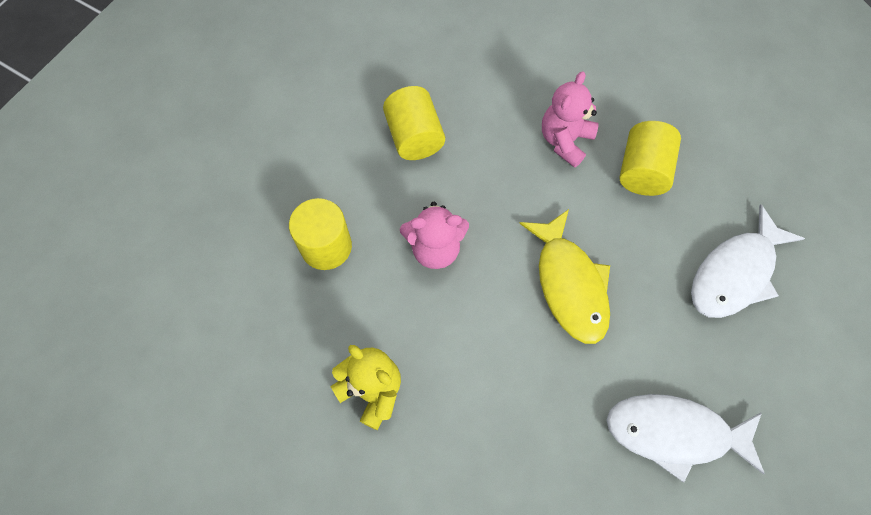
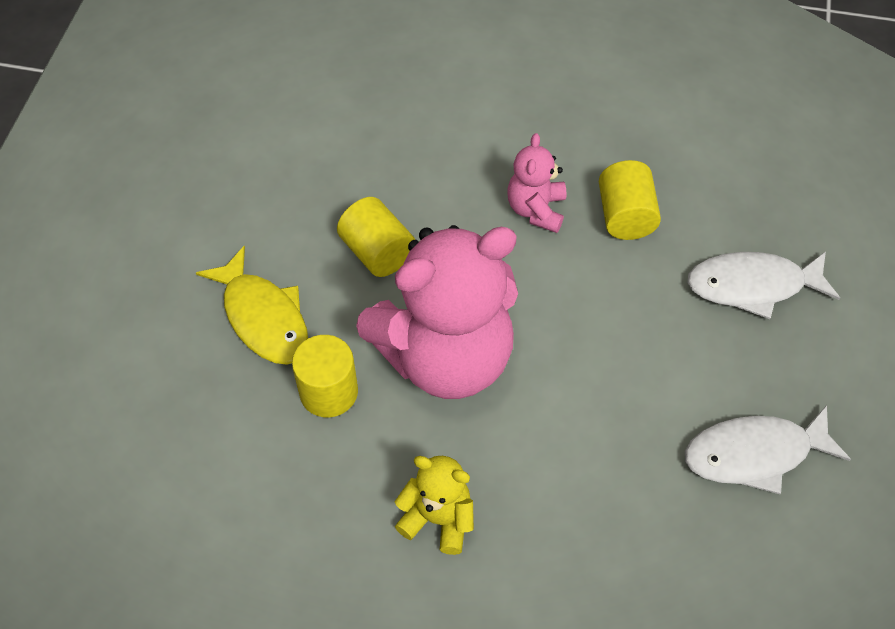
camera: 20 degrees left, 10 degrees down
(435, 248) = (446, 357): pink teddy bear -> pink teddy bear, size x2.17
(569, 284) = (597, 348): yellow fish -> yellow fish (263, 317)
(735, 273) = (752, 286): white fish -> white fish turned 60 degrees clockwise

